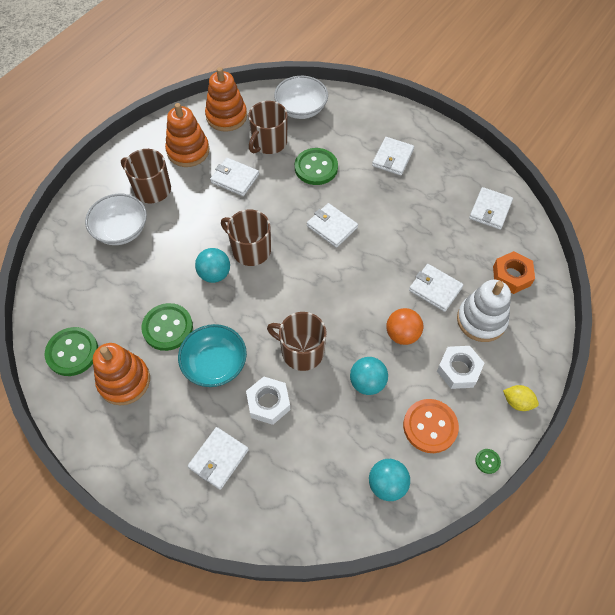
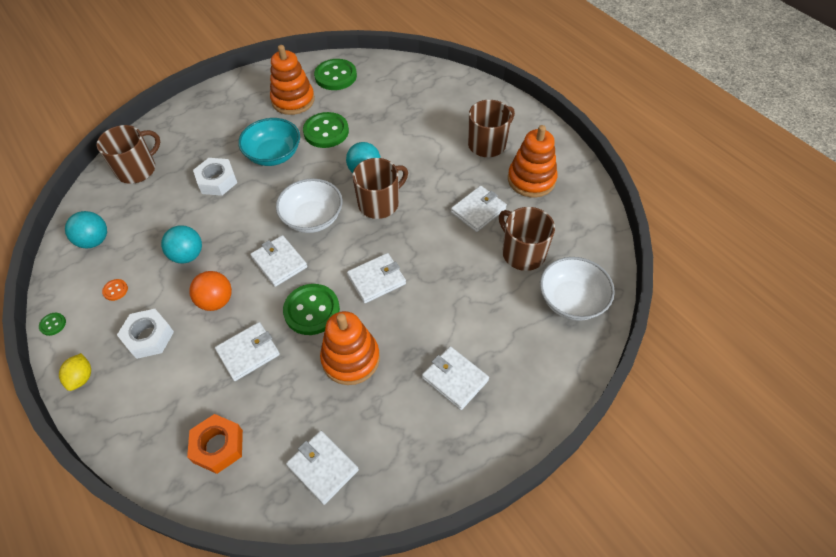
camera: 110 degrees right, 5 degrees down
(121, 230) = (445, 117): white bowl -> white bowl (312, 218)
(218, 458) = (194, 142): white wallet -> white wallet (279, 262)
(226, 116) = (576, 222): orange stacking toy -> orange stacking toy (350, 358)
(301, 351) = (249, 215): brown mug -> brown mug (137, 169)
(316, 168) = (467, 289): green button -> green button (312, 310)
(430, 426) = (115, 290): orange button -> orange button, size x0.44
(481, 320) = (185, 384): white stacking toy -> none
(517, 402) = (81, 377): yellow lemon -> yellow lemon turned 45 degrees counterclockwise

